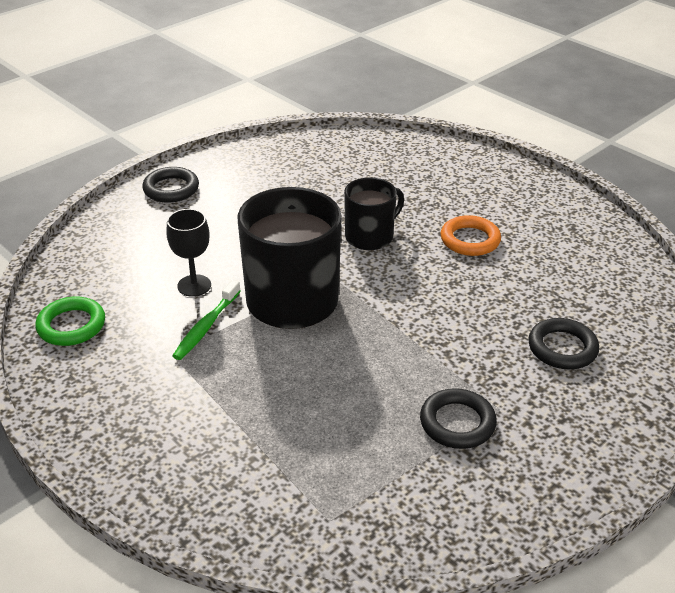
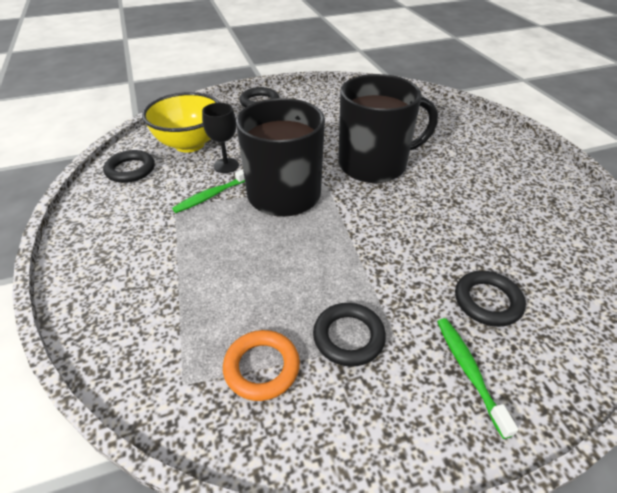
camera: 25 degrees right, 5 degrees up
(71, 325) = (130, 170): green ring -> black ring
(122, 271) = (189, 144): none -> yellow bowl
(370, 236) = (374, 164): black mug -> black mug, size x1.75
(470, 240) = (453, 187): orange ring -> orange ring (262, 367)
(577, 414) = (469, 371): none -> green toothbrush

